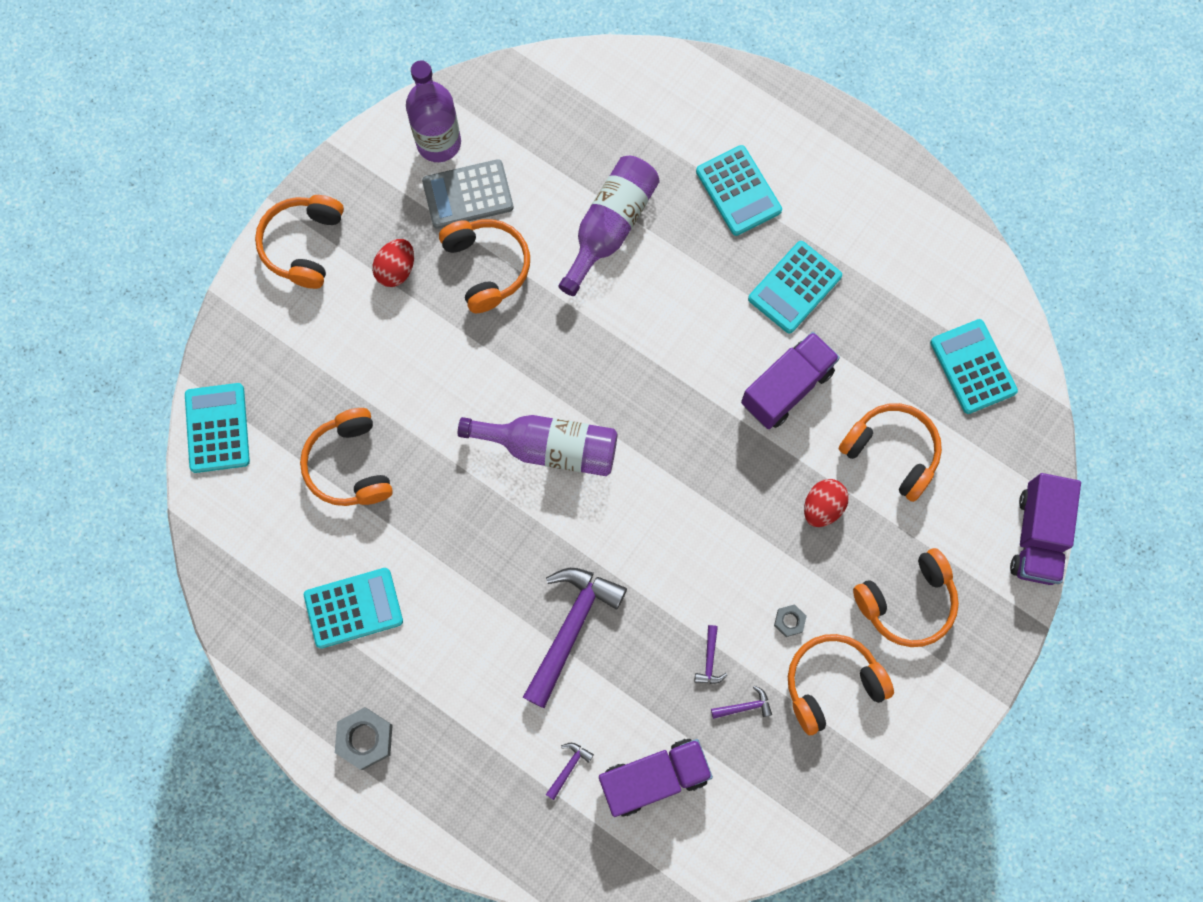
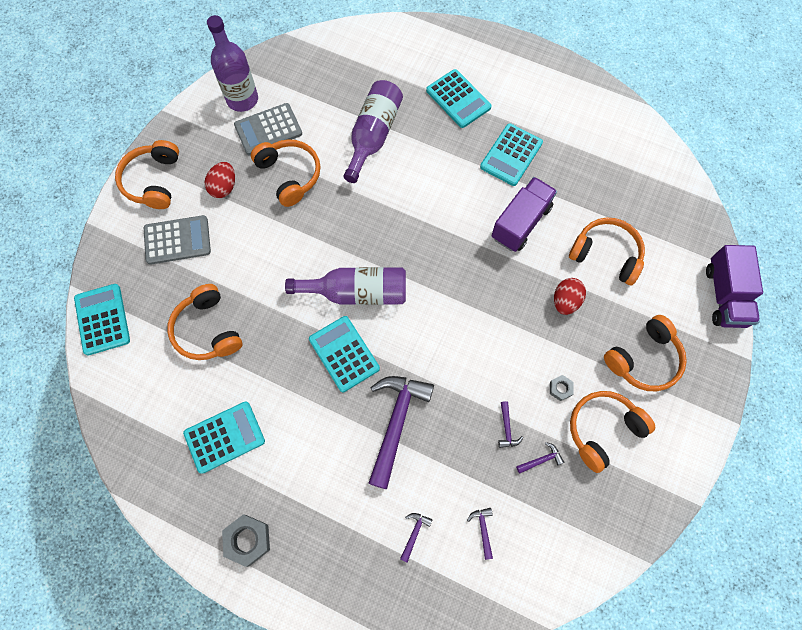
camera: 10 degrees left, 5 degrees down
(325, 336) = (177, 240): none -> grey calculator
(654, 778) = (483, 529): purple truck -> purple hammer
(973, 367) = (648, 187): turquoise calculator -> turquoise calculator (344, 354)

